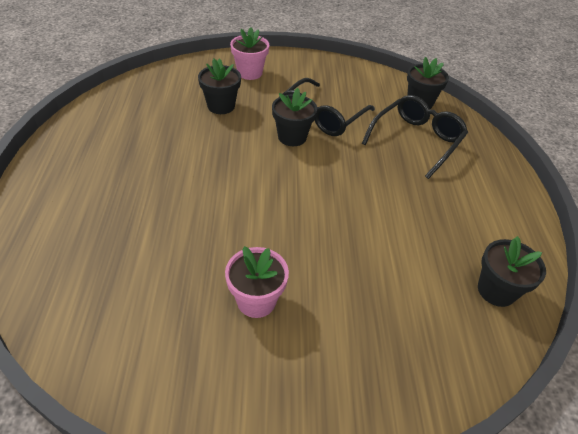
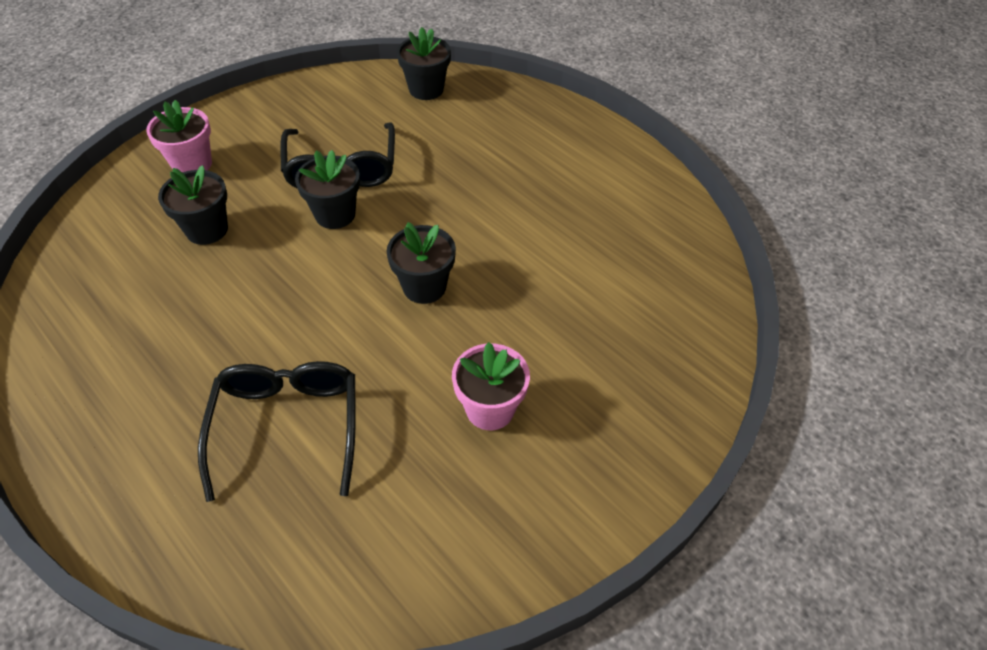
camera: 40 degrees left, 5 degrees up
(416, 140) = (465, 136): black glasses -> black glasses (287, 427)
(496, 290) = (669, 243): black flower pot -> black flower pot (424, 287)

